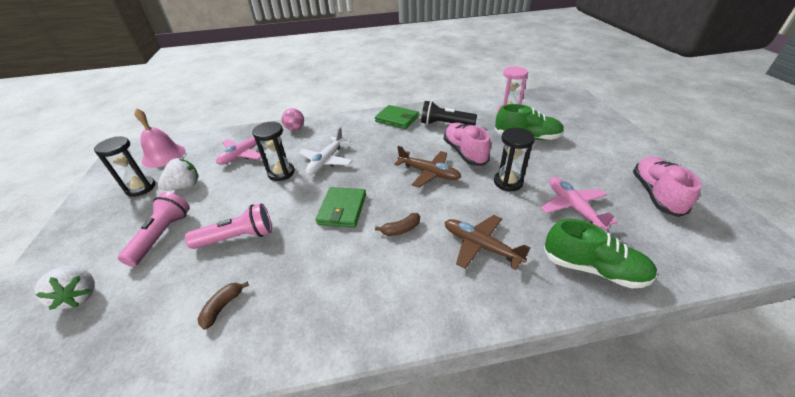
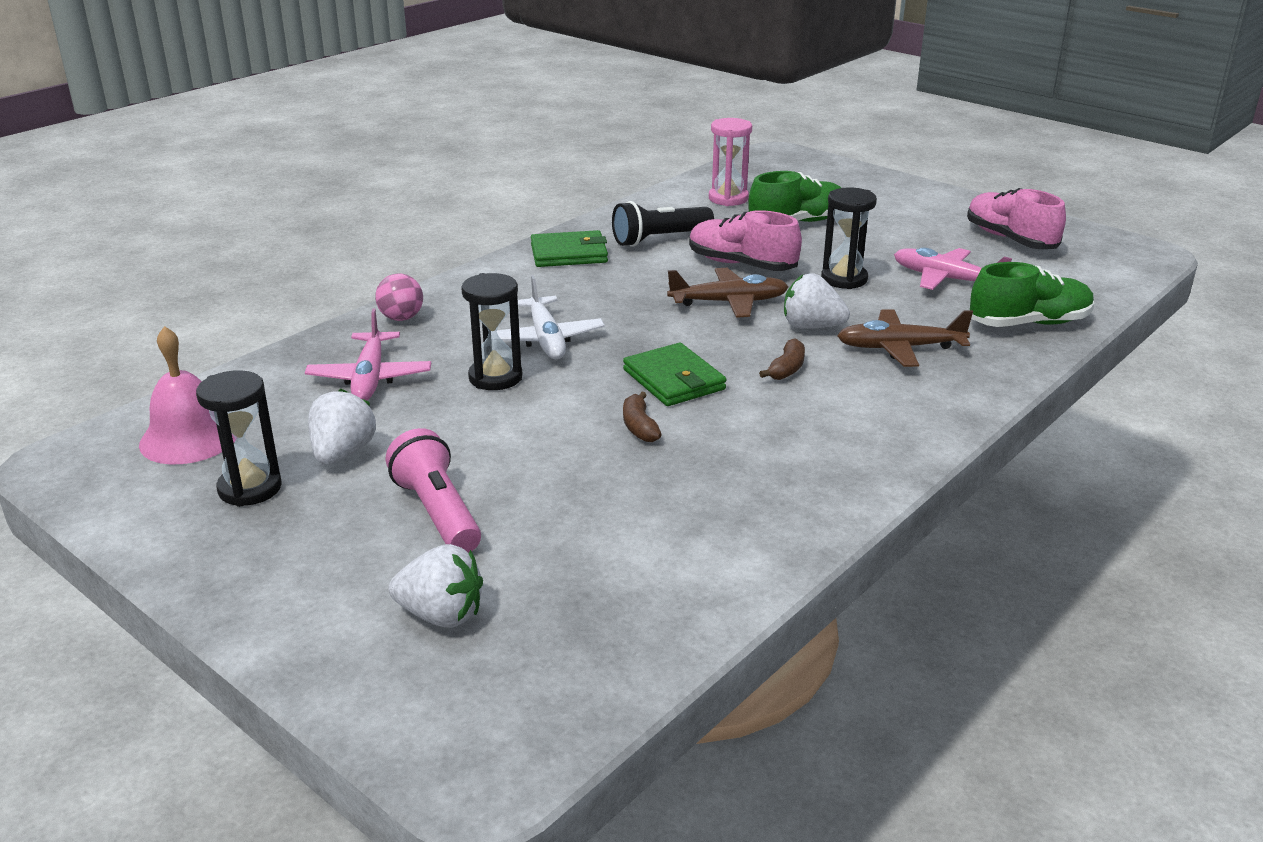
camera: 40 degrees left, 10 degrees down
(222, 307) = (687, 522): brown banana -> brown banana (639, 427)
(237, 237) = (572, 464): pink flashlight -> none
(450, 207) = (811, 327): none -> white strawberry

